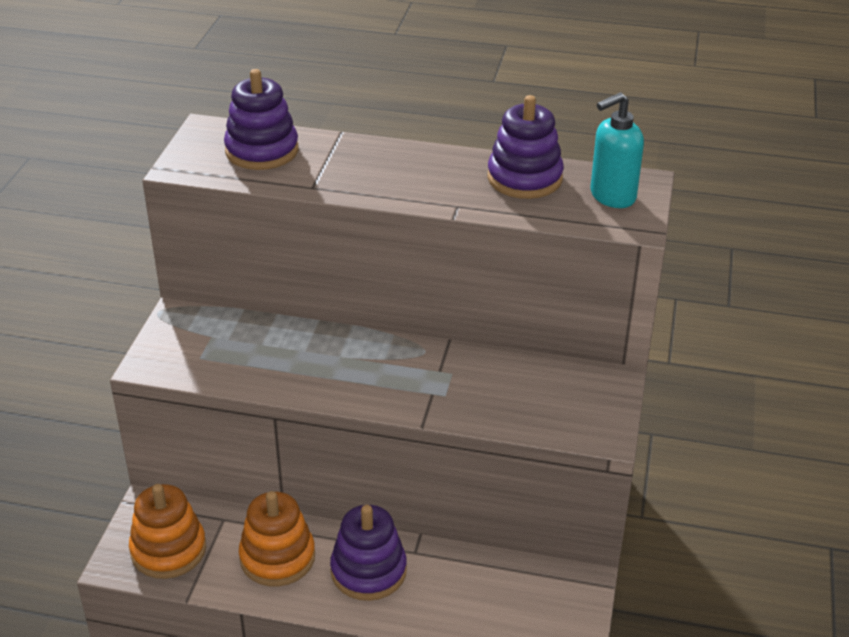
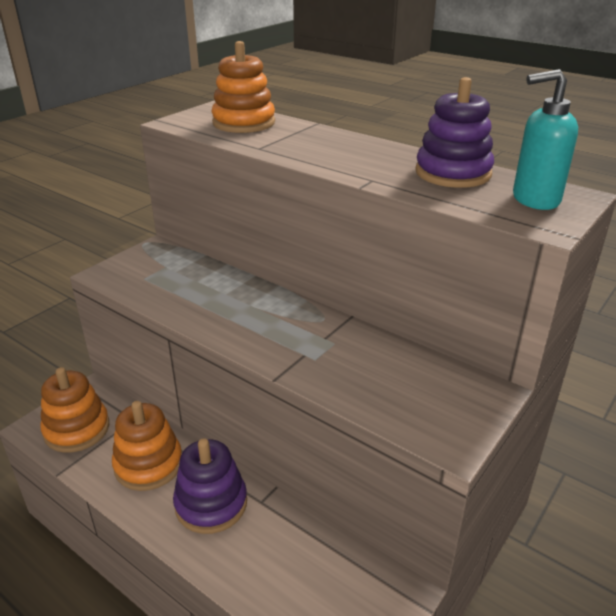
camera: 25 degrees right, 5 degrees down
(262, 151) = (244, 123): purple stacking toy -> orange stacking toy

